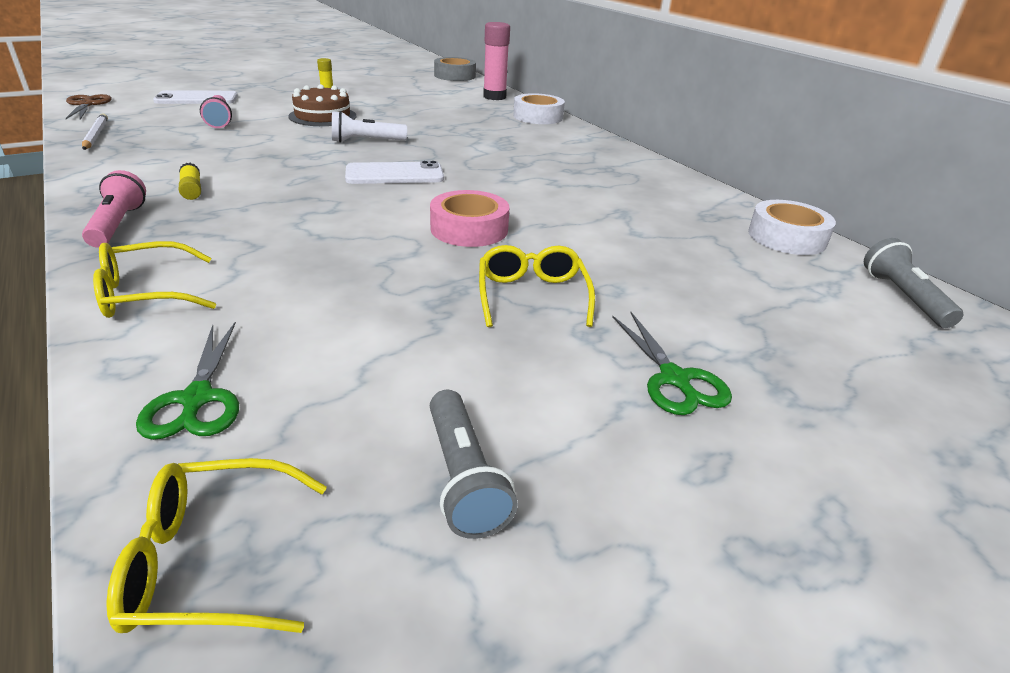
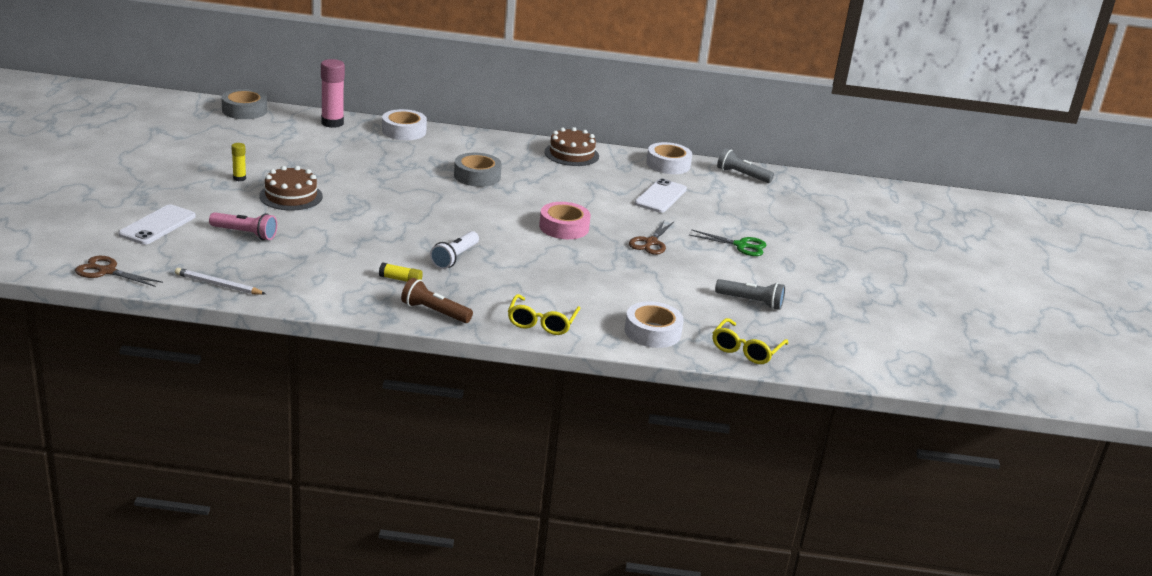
camera: 55 degrees left, 5 degrees down
(118, 224) = (434, 312): pink flashlight -> brown flashlight
(197, 399) = (652, 332): green scissors -> white tape
(366, 141) = (377, 202): white flashlight -> white flashlight (455, 258)
(394, 174) = (455, 216): white phone -> white phone (660, 196)
(509, 160) = (477, 176): none -> grey tape
(532, 295) = (651, 242): yellow glasses -> brown scissors
(667, 183) = (571, 154): none -> brown cake

